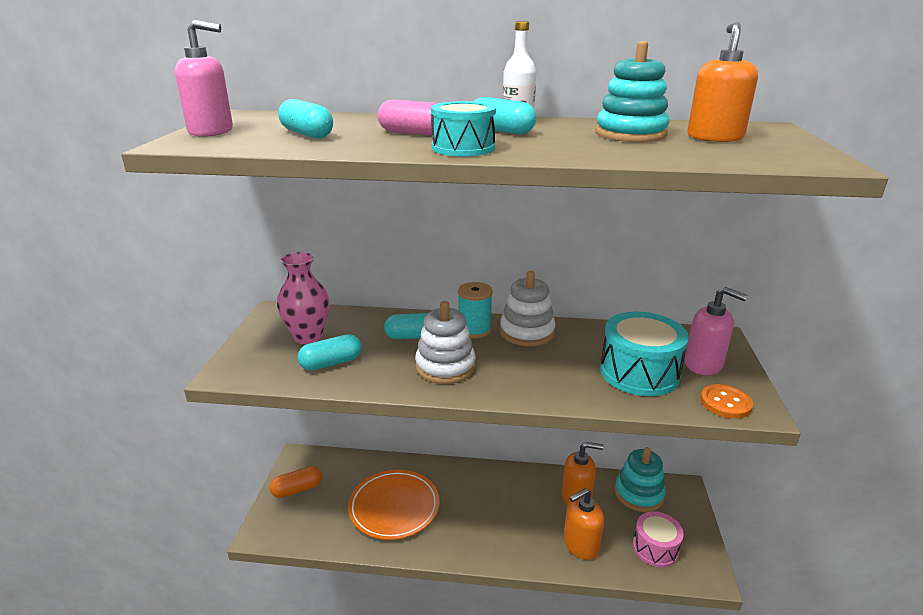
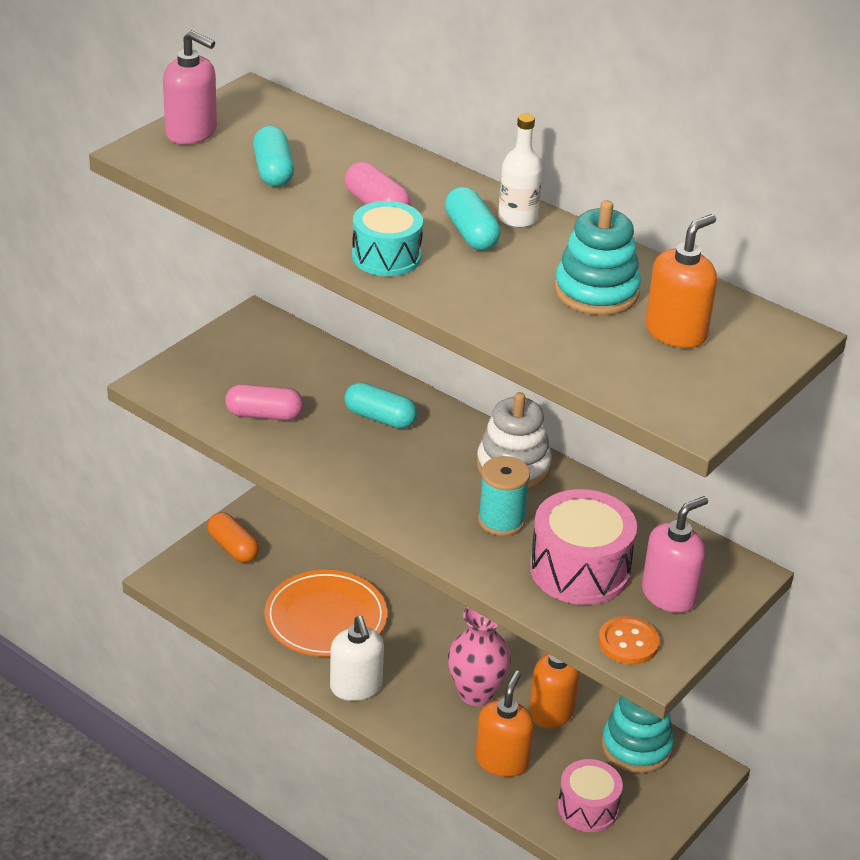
camera: 30 degrees right, 10 degrees up
(297, 489) = (233, 548): orange capsule -> orange capsule turned 45 degrees clockwise
(308, 336) = (266, 370): pink vase -> pink vase (476, 693)
(331, 363) = (264, 415): turquoise capsule -> pink capsule
(445, 367) = (376, 470): white stacking toy -> none
(451, 544) = (356, 687): none -> white soap dispenser
(474, 330) = (455, 437): turquoise spool -> turquoise spool (501, 520)
(580, 545) = (502, 761): orange soap dispenser -> orange soap dispenser turned 105 degrees clockwise
(639, 372) = (579, 569): turquoise drum -> pink drum
(704, 364) = (669, 595): pink soap dispenser -> pink soap dispenser turned 105 degrees counterclockwise

